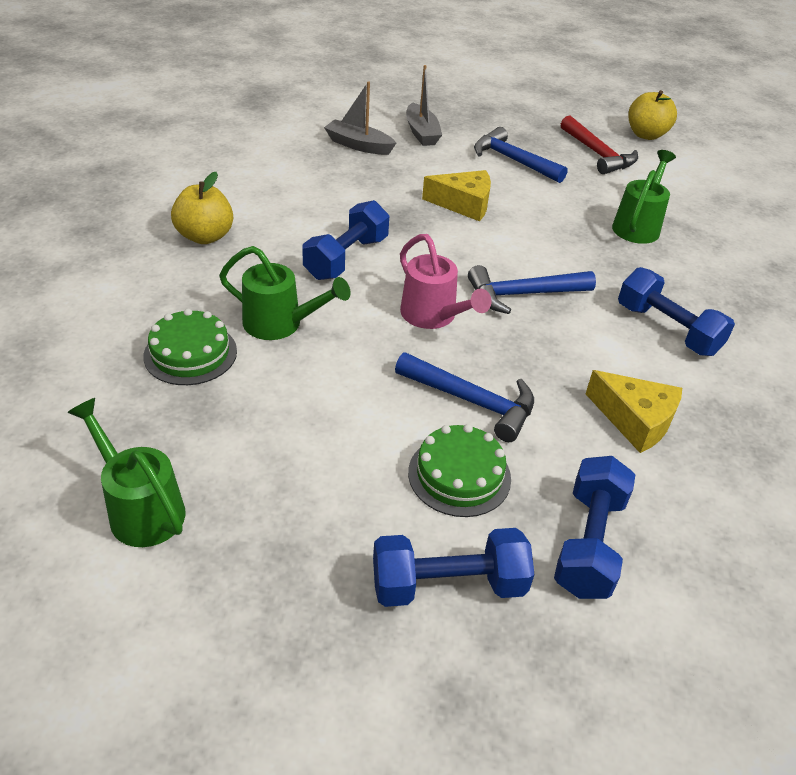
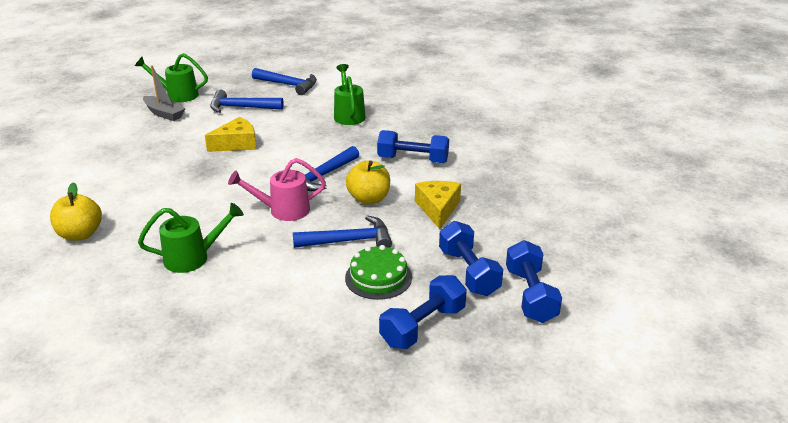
camera: 35 degrees left, 10 degrees down
(140, 508) = (217, 390): green watering can -> green watering can (177, 95)
(190, 353) = (152, 301): green cake -> none
(346, 258) = (195, 204): blue dumbbell -> blue dumbbell (530, 295)
(359, 145) = (128, 137): grey boat -> none
(433, 316) = (283, 210): pink watering can -> pink watering can turned 150 degrees clockwise
(597, 154) = (288, 85): red hammer -> blue hammer
(635, 420) = (438, 209): yellow cheese -> yellow cheese turned 90 degrees counterclockwise
(646, 135) = (305, 64): yellow apple -> yellow apple (369, 199)

